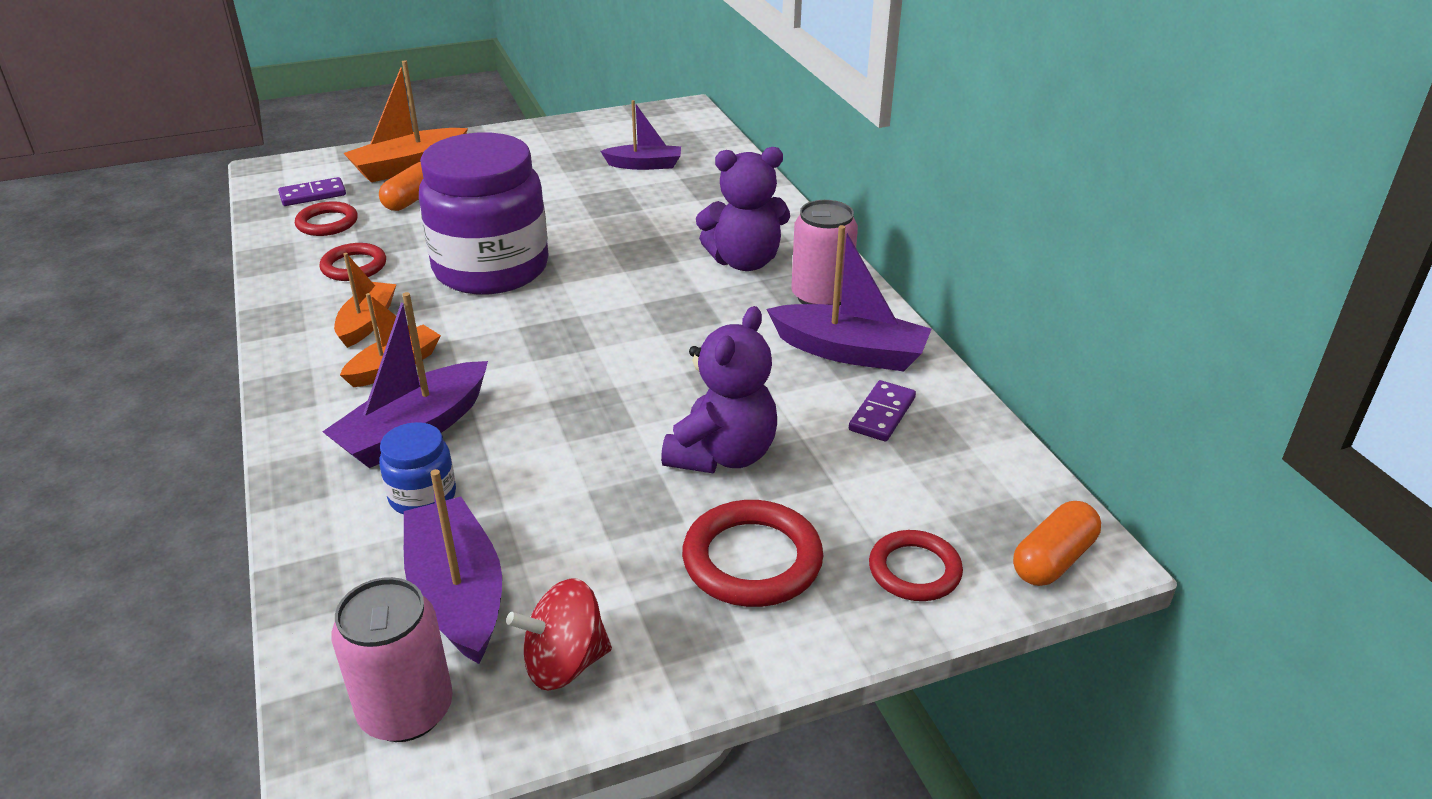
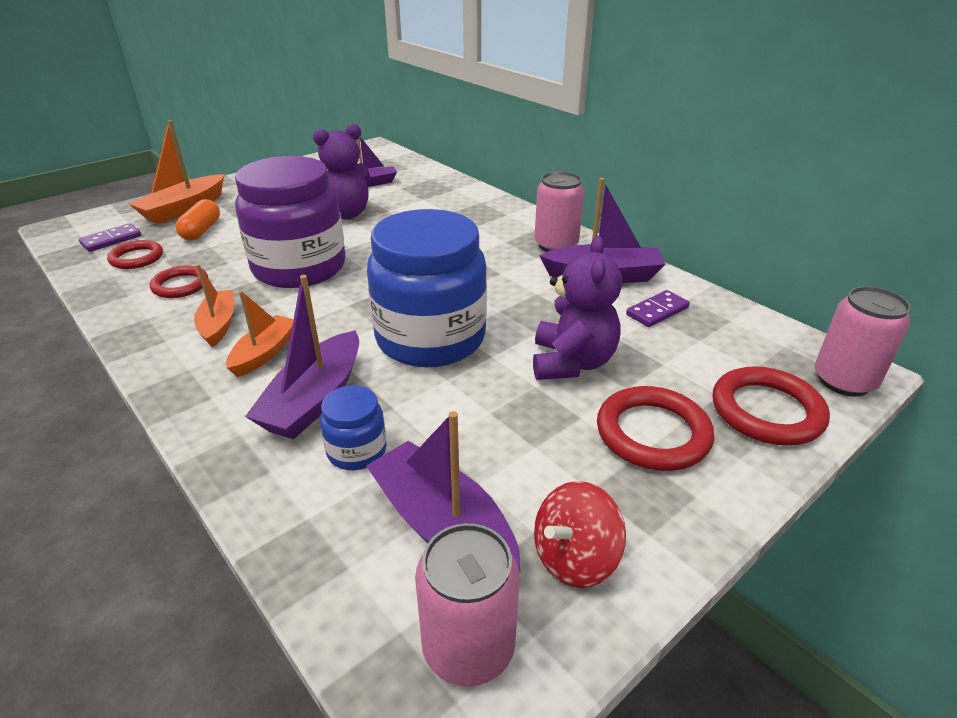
camera: 20 degrees left, 0 degrees up
(581, 388) = (430, 338): none -> blue jar
(744, 262) = (487, 232): purple teddy bear -> purple teddy bear (345, 214)
(882, 414) = (657, 311): purple domino -> purple domino turned 45 degrees clockwise
(914, 570) = (766, 411): red ring -> red ring, size x1.53
(1053, 559) = (844, 381): orange capsule -> pink can

